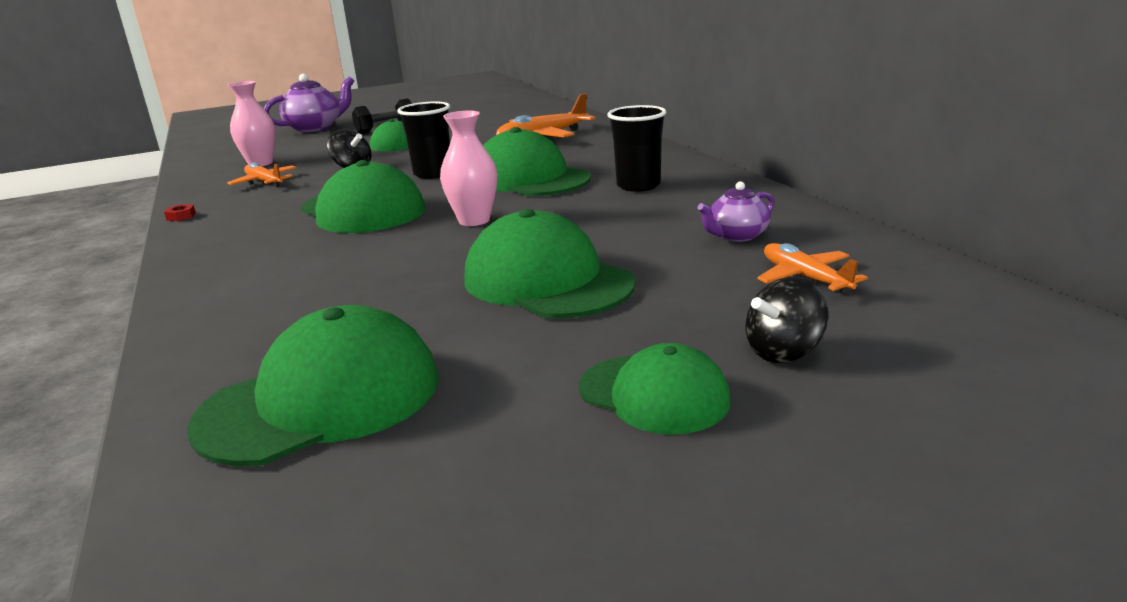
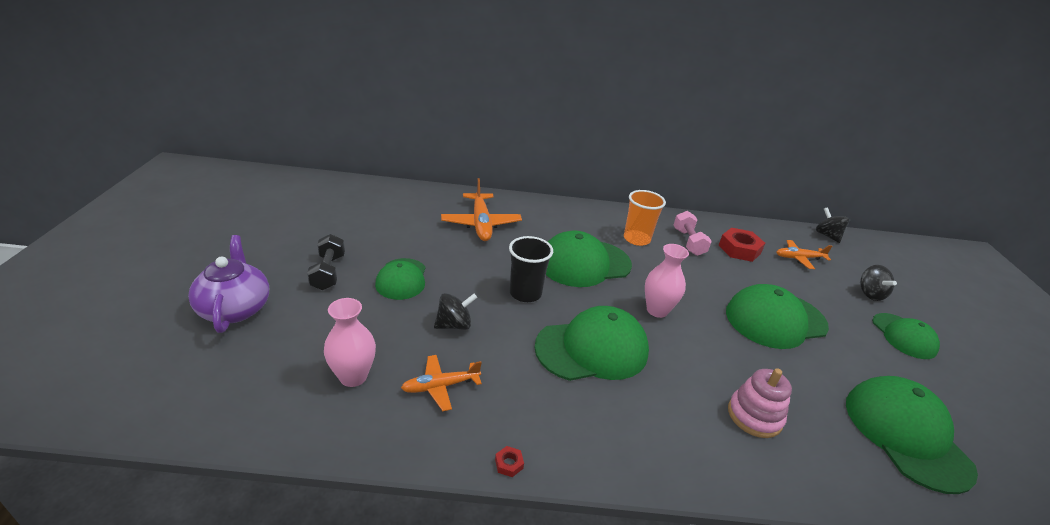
camera: 70 degrees left, 10 degrees up
(299, 292) = (754, 416): none -> pink stacking toy
(638, 186) = (636, 239): black cup -> orange cup
(653, 394) = (903, 336): green cap -> green cap turned 105 degrees clockwise
(689, 207) = (688, 242): none -> pink dumbbell
(736, 236) = (739, 249): purple teapot -> red nut
(985, 293) = (827, 235): none -> black spinning top

